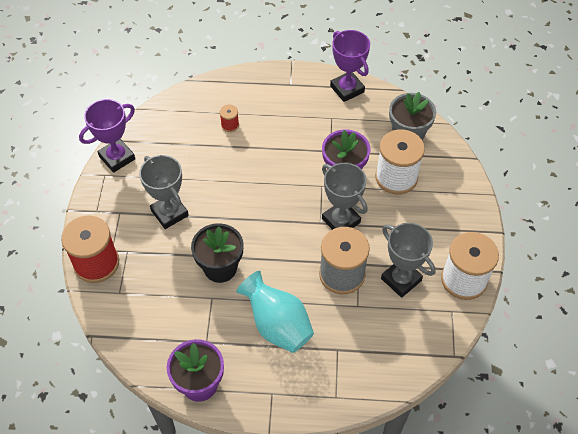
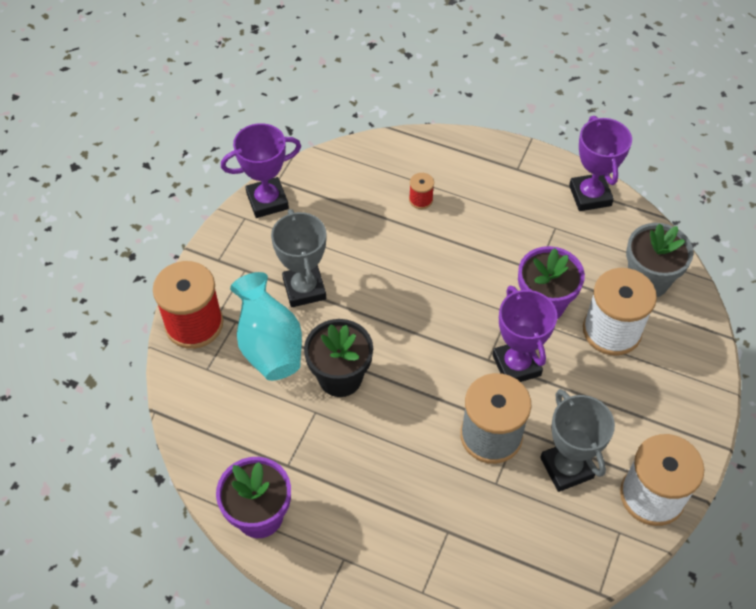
camera: 20 degrees right, 0 degrees up
(277, 325) = (383, 474): turquoise vase -> turquoise vase (269, 346)
(341, 220) = (516, 365): grey trophy -> purple trophy

